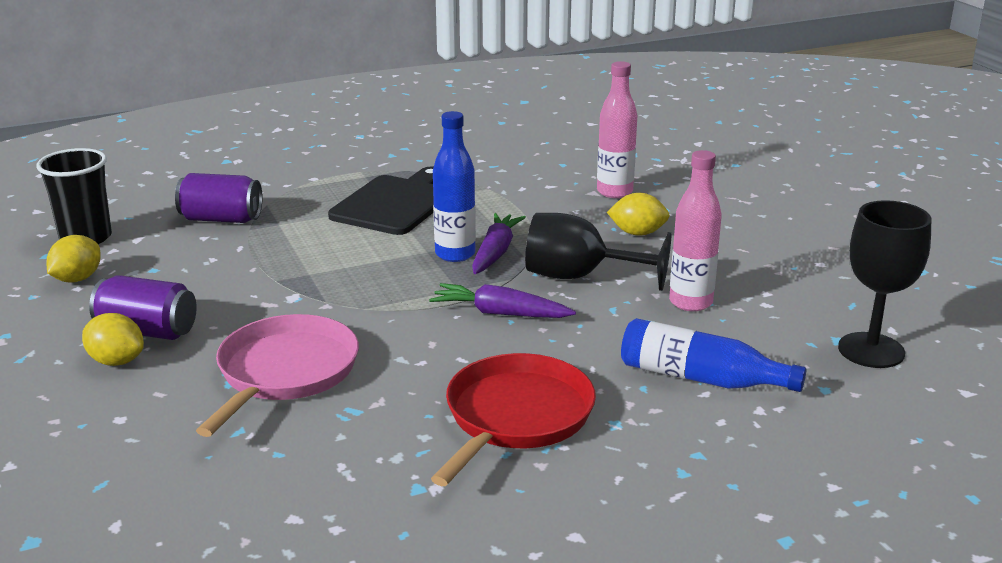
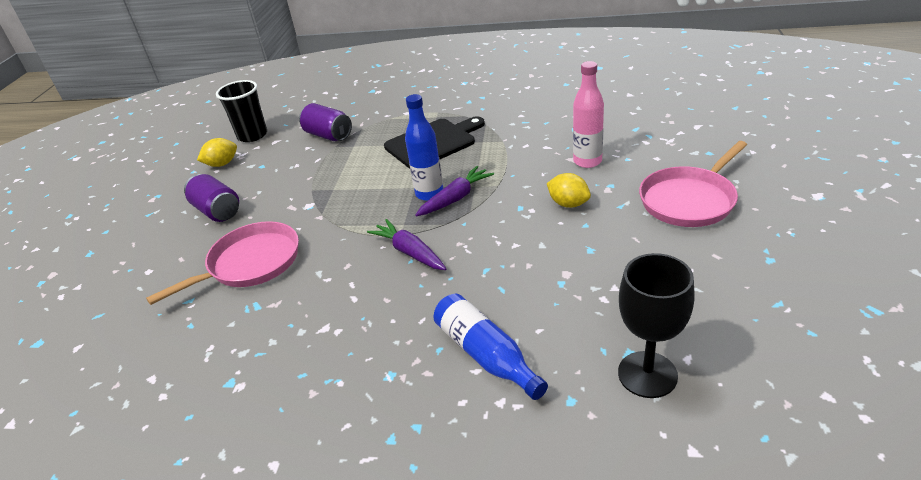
camera: 35 degrees right, 10 degrees up
(116, 361) = (184, 229): yellow lemon -> none
(516, 417) = (336, 345): red pan -> none
(579, 277) = (490, 234): black goblet -> none
(690, 302) = (546, 280): pink bottle -> none
(760, 207) = (689, 200): none -> pink pan

